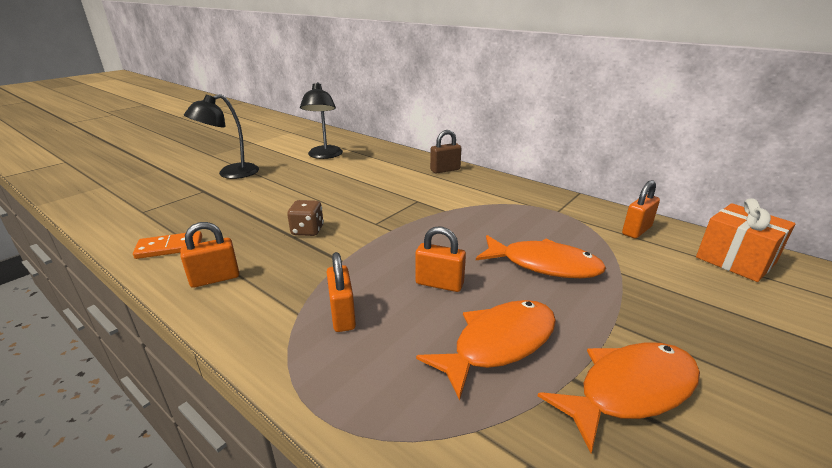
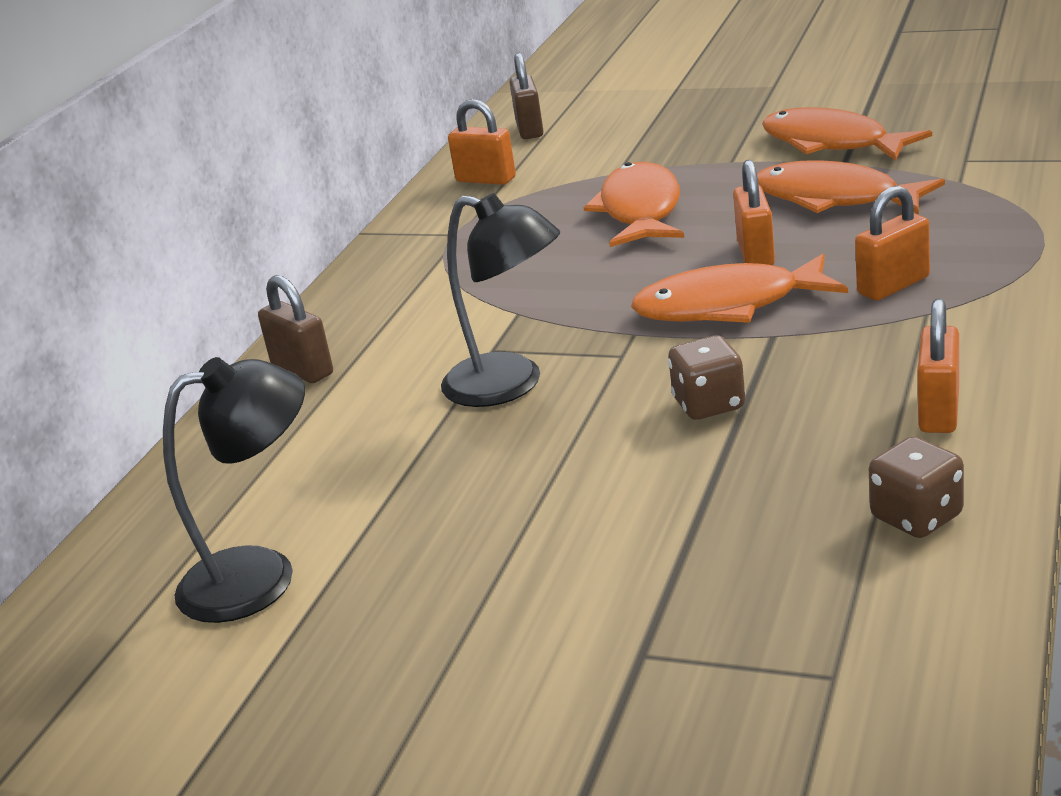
camera: 105 degrees left, 0 degrees up
(170, 247) = (916, 517): orange domino -> brown dice
(215, 279) = (939, 411): orange padlock -> orange padlock turned 60 degrees clockwise
(230, 173) = (494, 679): black lamp -> black lamp (510, 385)
(387, 258) = (728, 306): none -> orange fish
(735, 260) = (529, 130): orange gift -> brown padlock

